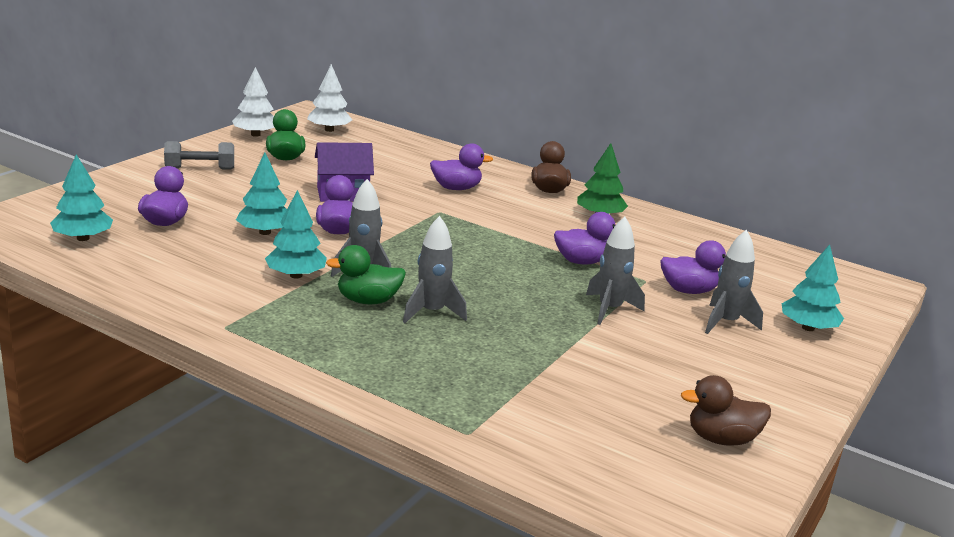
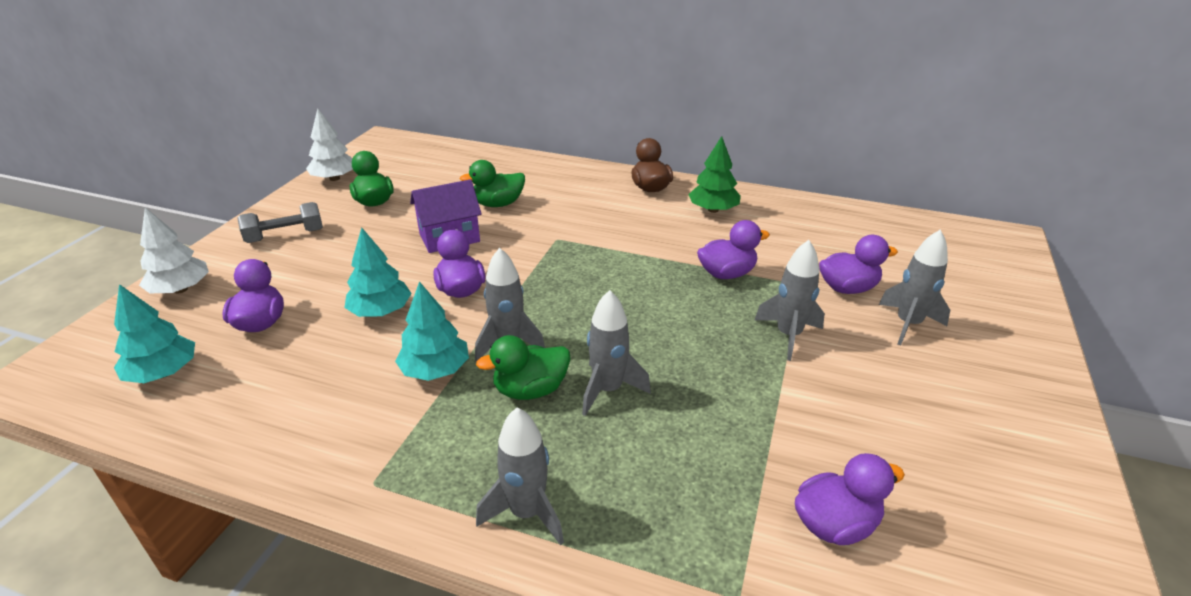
camera: 10 degrees left, 10 degrees up
(329, 130) = (409, 158): white tree -> white tree (180, 289)
(332, 364) = (526, 513): none -> grey rocket
(397, 178) = (498, 204): none -> green duck
(456, 188) = (561, 205): purple duck -> purple duck (835, 524)
(721, 439) = (1015, 512): brown duck -> none
(808, 328) = (985, 311): turquoise tree -> none

